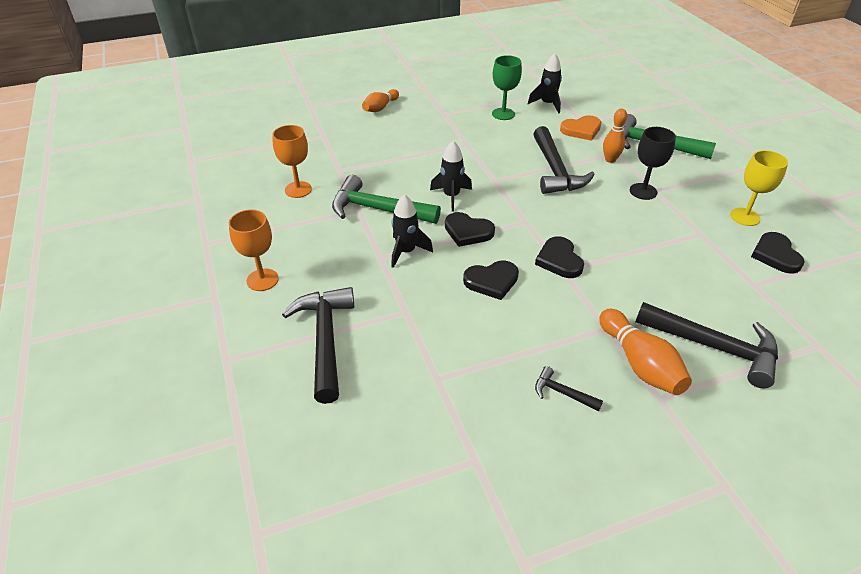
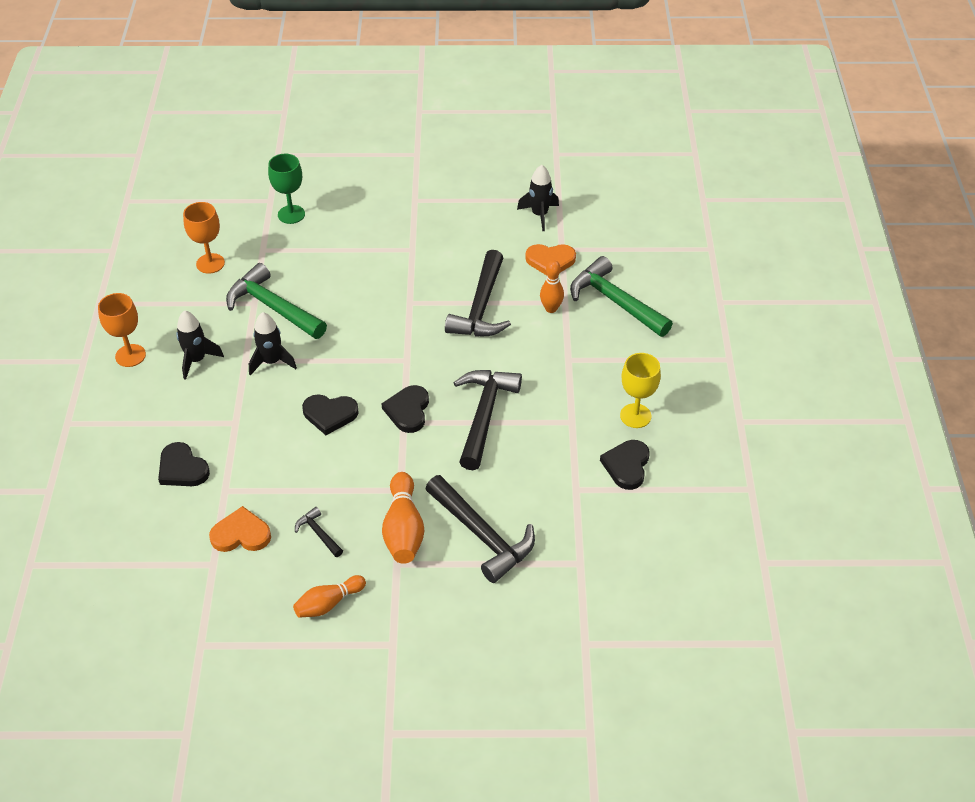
camera: 20 degrees right, 5 degrees up
(325, 339) = (154, 428): black hammer -> black hammer (484, 415)
(380, 108) = (351, 175): orange bowling pin -> orange bowling pin (328, 603)
(451, 196) = (353, 311): black rocket -> black rocket (197, 360)
(468, 232) = (342, 356): black heart -> black heart (182, 468)
(484, 418) = (241, 534): none -> orange heart
(503, 114) = (479, 217): green goblet -> green goblet (291, 214)
(643, 191) = (554, 357): black goblet -> none

